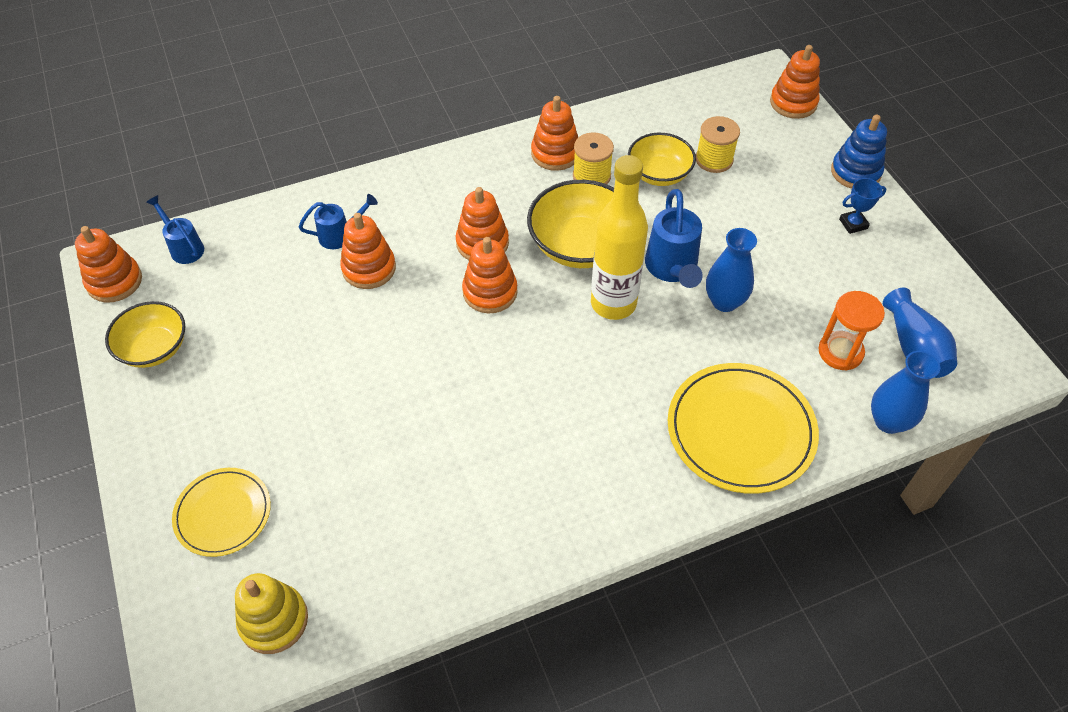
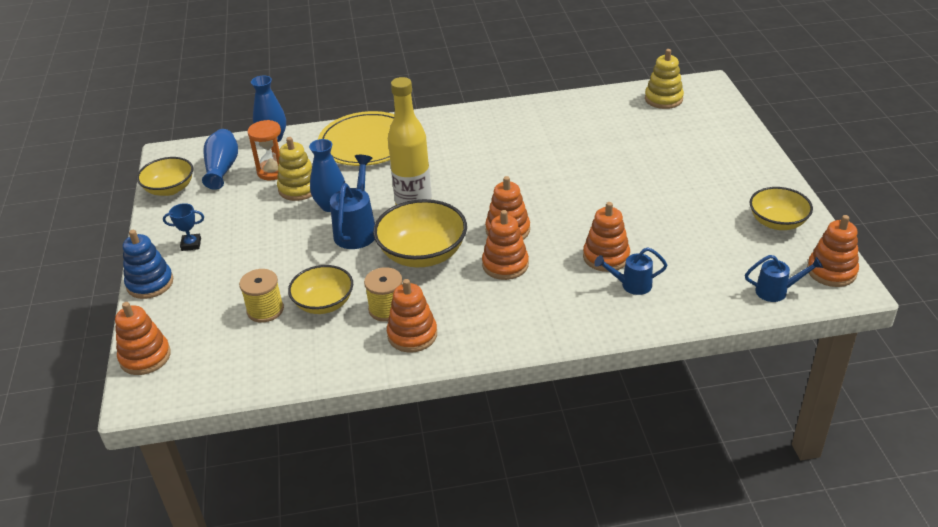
camera: 165 degrees left, 15 degrees down
(184, 247) = (776, 291): blue watering can -> blue watering can turned 60 degrees counterclockwise
(223, 513) = (701, 138): yellow plate -> none
(784, 325) = (299, 188): none -> yellow stacking toy
(953, 302) = (170, 189): none -> yellow bowl

